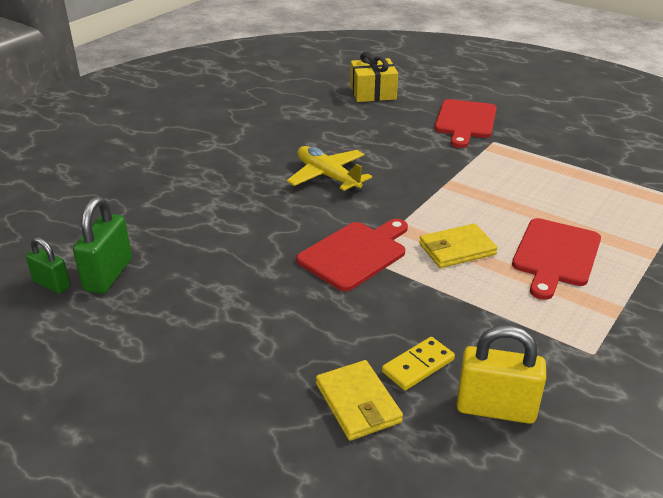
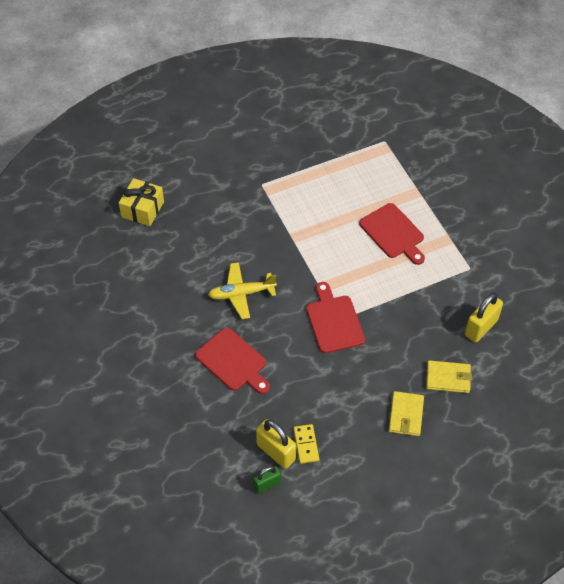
camera: 60 degrees left, 20 degrees up
(108, 275) = (276, 452): green padlock -> yellow padlock
(418, 366) = (438, 341): yellow domino -> yellow domino (306, 445)
(457, 249) = (360, 272): yellow wallet -> yellow wallet (406, 415)
(465, 121) = (225, 183): red cutting board -> red cutting board (233, 361)

